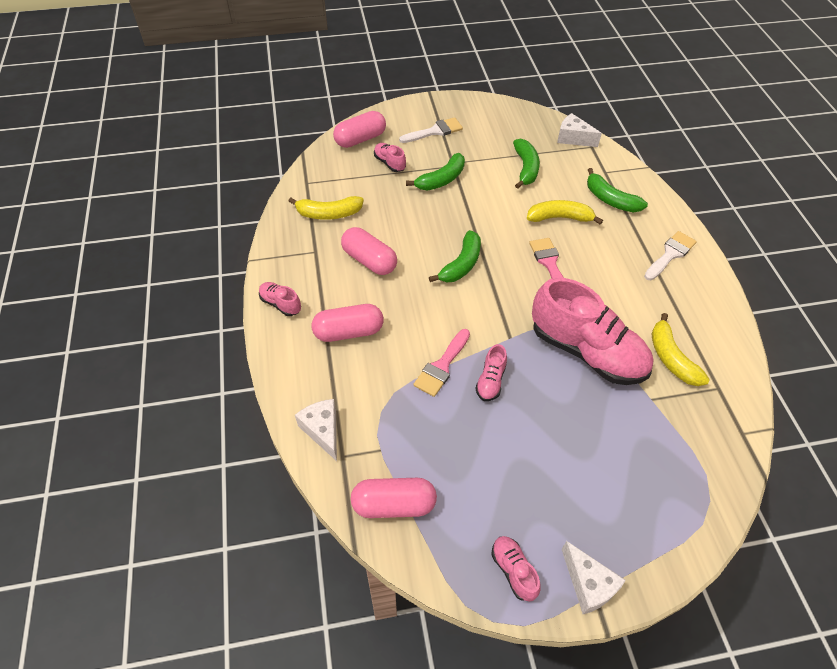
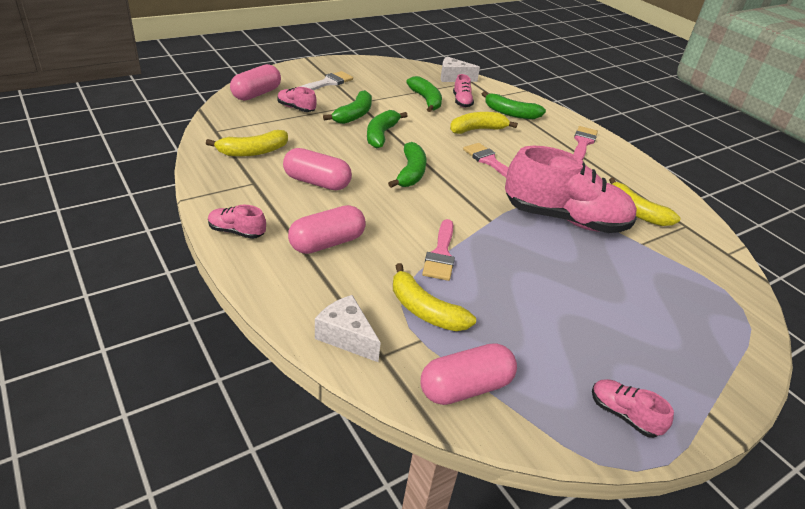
camera: 25 degrees left, 15 degrees down
(398, 422) = (425, 310): none -> yellow banana
(456, 210) = (381, 135): none -> green banana
(490, 381) = (495, 257): pink shoe -> pink shoe (461, 102)
(588, 584) = (698, 406): white cheese -> none
(670, 254) = (583, 143): white brush -> pink brush

